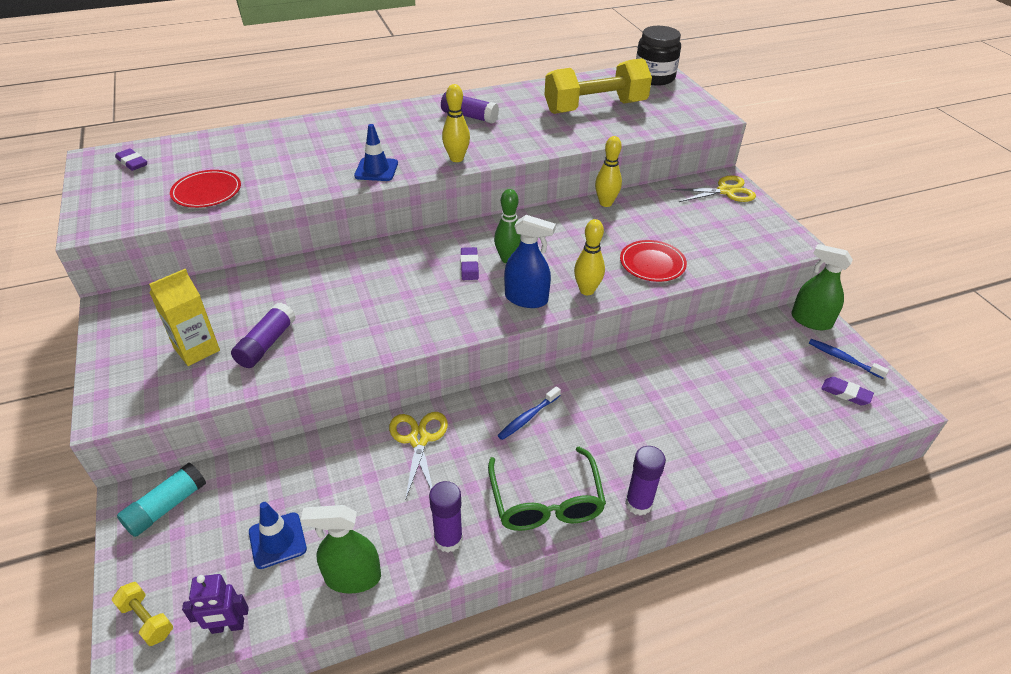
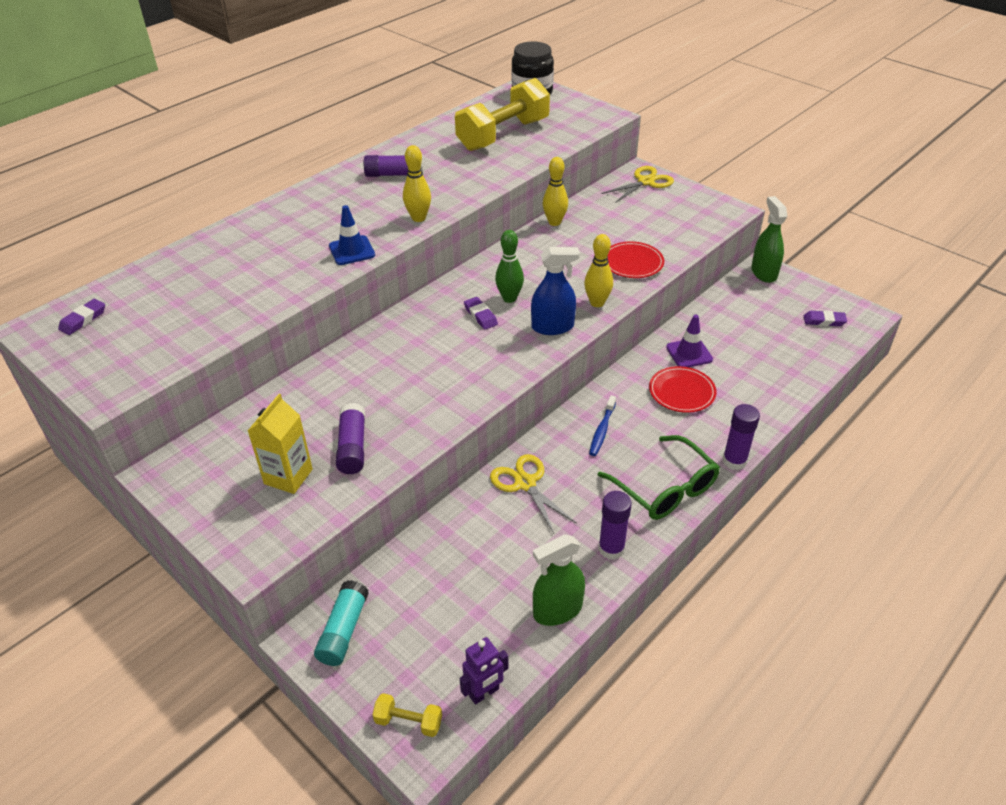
camera: 25 degrees left, 0 degrees up
(132, 162) = (83, 320): purple eraser -> purple eraser turned 75 degrees counterclockwise
(207, 191) = (198, 323): red plate -> red plate (682, 392)
(277, 540) = (470, 611): blue traffic cone -> none
(671, 374) = (689, 353): none -> purple traffic cone
(811, 321) = (764, 273): green spray bottle -> green spray bottle turned 75 degrees clockwise
(843, 359) = (806, 295): blue toothbrush -> none

